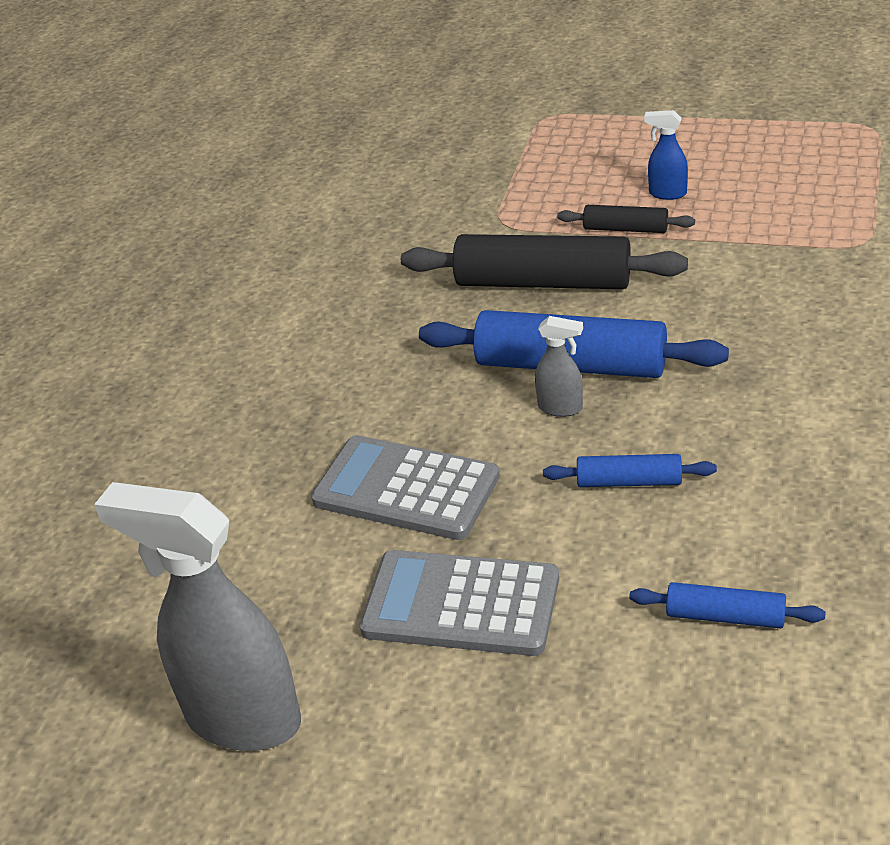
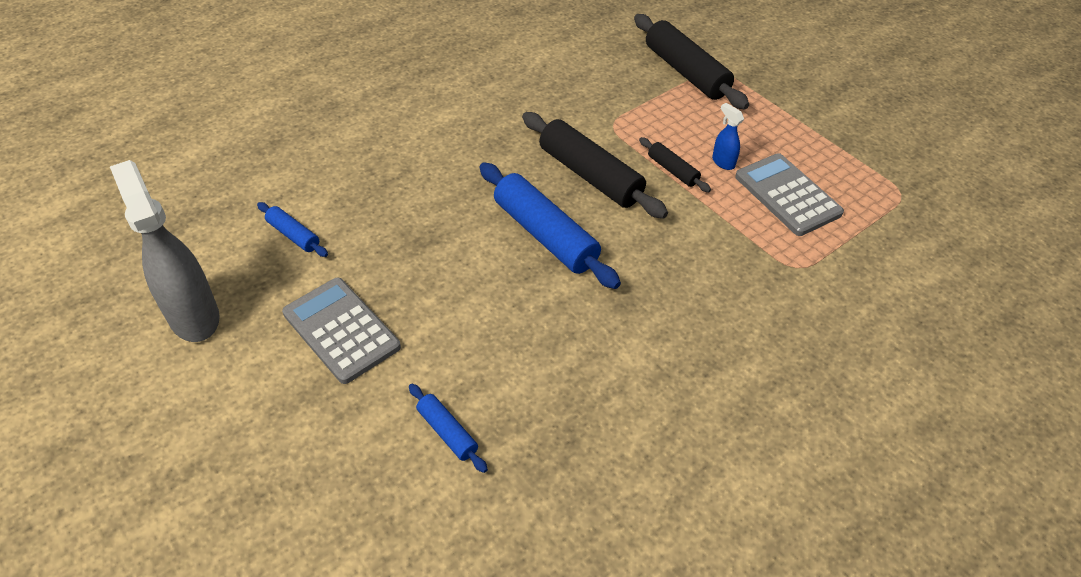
camera: 30 degrees right, 10 degrees up
(406, 489) = (389, 250): grey calculator -> grey calculator (787, 195)
(516, 134) = (686, 72): none -> black rolling pin
(561, 408) = (511, 256): grey spray bottle -> none
(629, 481) = (493, 322): blue rolling pin -> blue rolling pin (293, 235)

